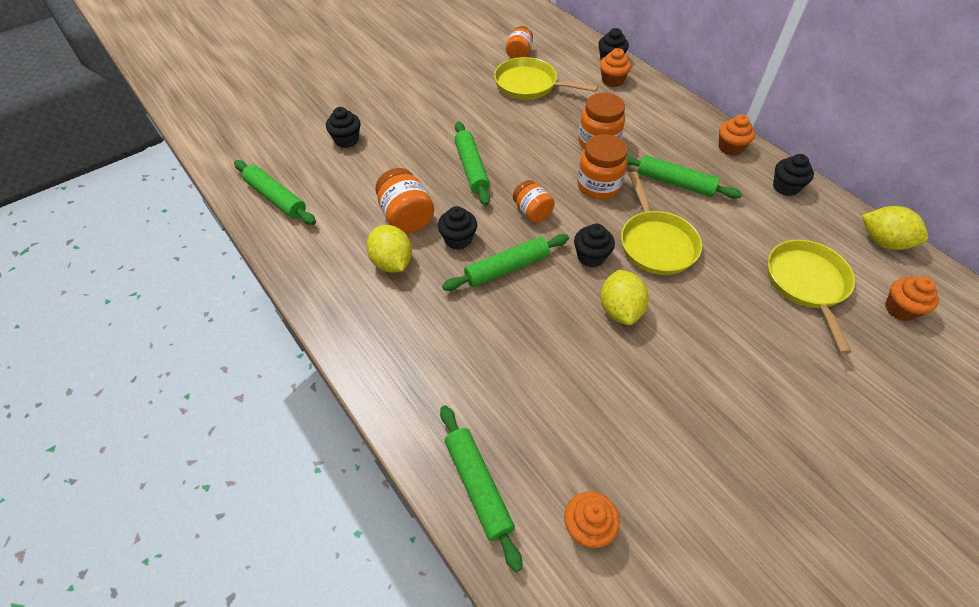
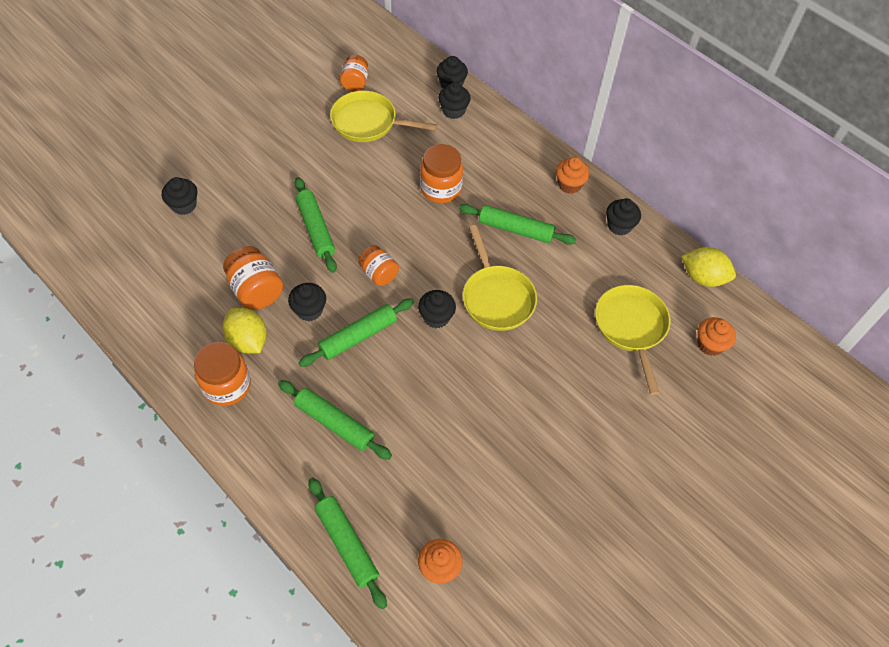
camera: 10 degrees left, 5 degrees up
(276, 198) = (121, 280): green rolling pin -> green rolling pin (334, 423)
(598, 186) = (442, 239): orange jar -> orange jar (227, 386)
(612, 80) = (453, 111): orange cupcake -> black cupcake
(620, 310) = (464, 369): yellow lemon -> none

